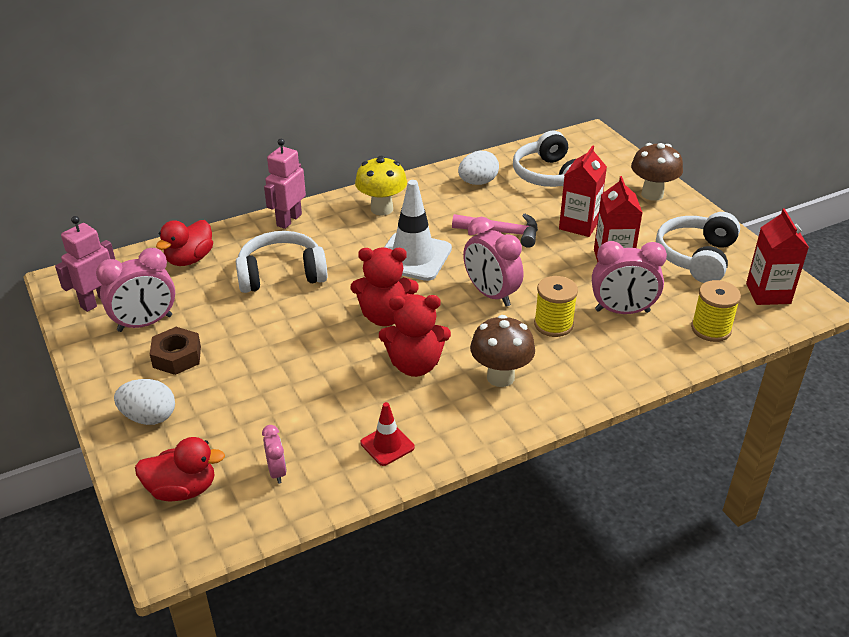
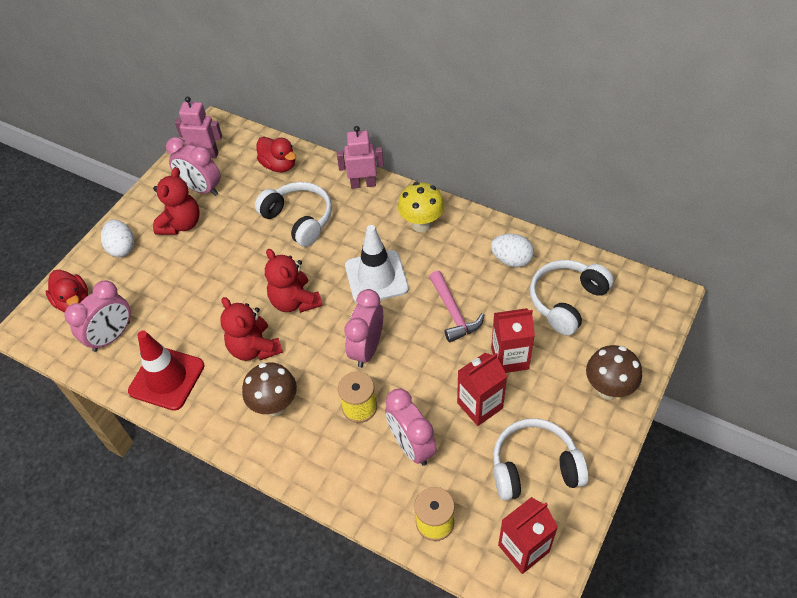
camera: 60 degrees right, 15 degrees up
(177, 357) = (181, 224): brown nut -> red teddy bear
(189, 259) = (279, 165): red duck -> red duck turned 135 degrees counterclockwise
(277, 472) = (112, 336): pink clock -> pink clock, size x1.91
(387, 445) = (167, 378): red traffic cone -> red traffic cone, size x1.90

